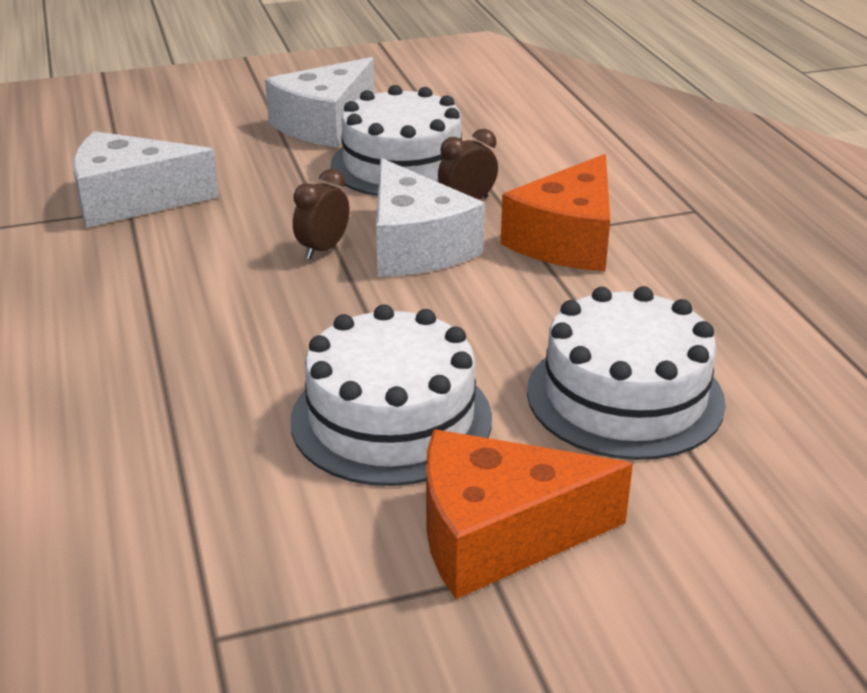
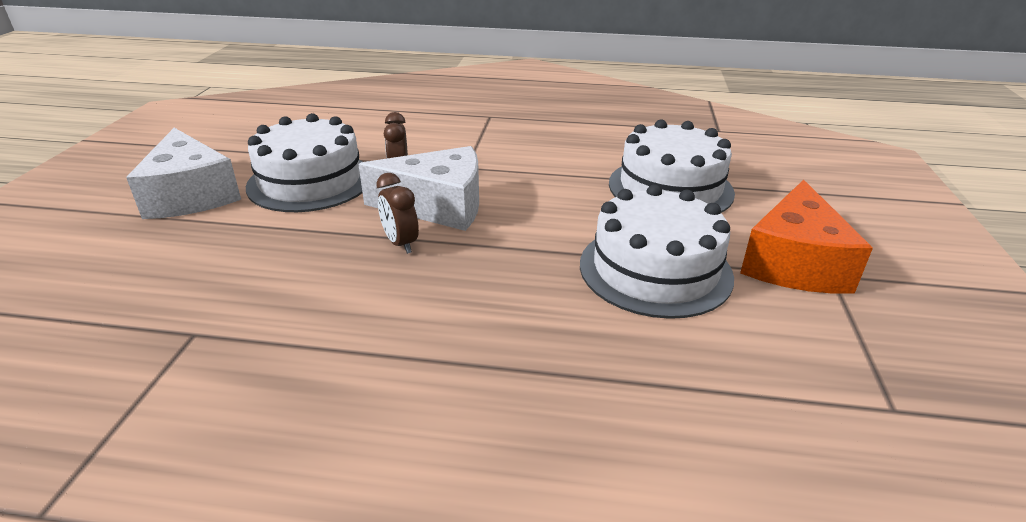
camera: 65 degrees left, 0 degrees up
(131, 200) = (179, 328): white cheese -> none
(567, 240) = (485, 156): orange cheese -> none

